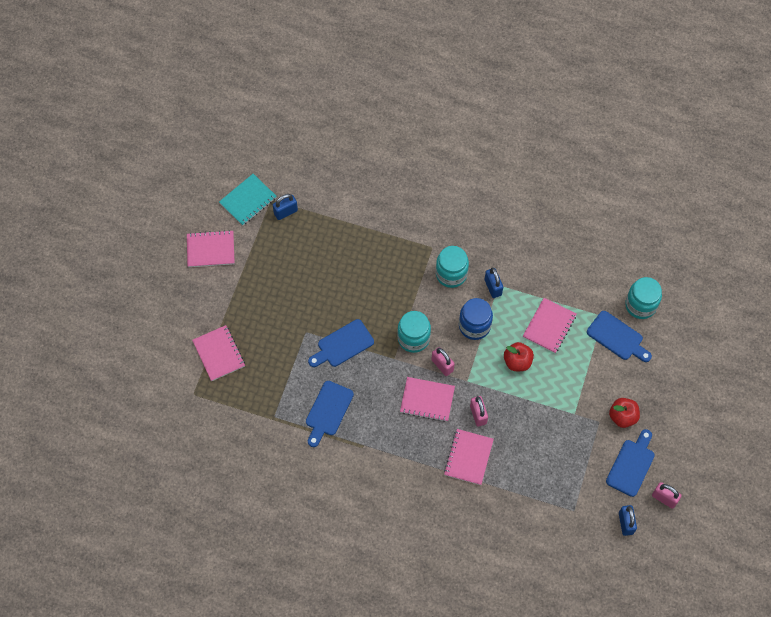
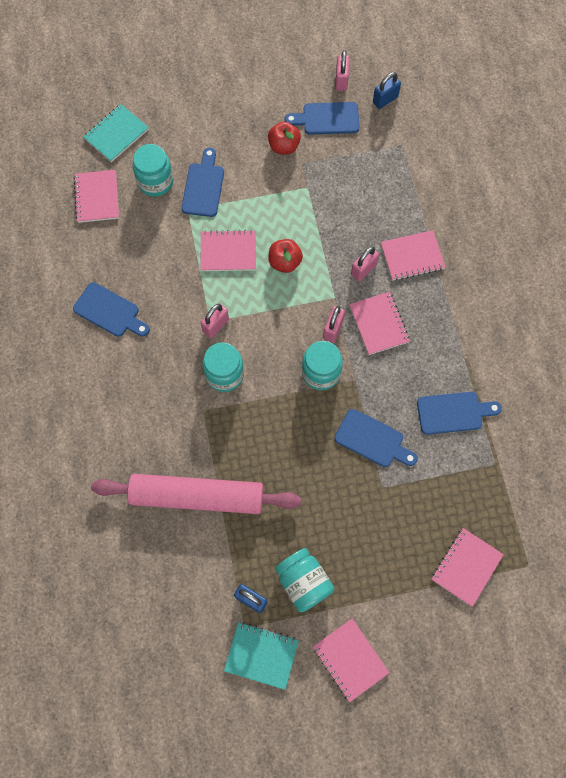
camera: 120 degrees left, 5 degrees up
(276, 248) = (303, 582): none -> turquoise jar
(373, 214) = (197, 496): none -> pink rolling pin
(474, 326) = (270, 321): blue jar -> none
(493, 287) = (216, 325): blue padlock -> pink padlock
(545, 223) = (109, 311): none -> blue cutting board
(649, 258) = (97, 197): none -> pink notebook
(701, 297) = (116, 134): none -> turquoise notebook

